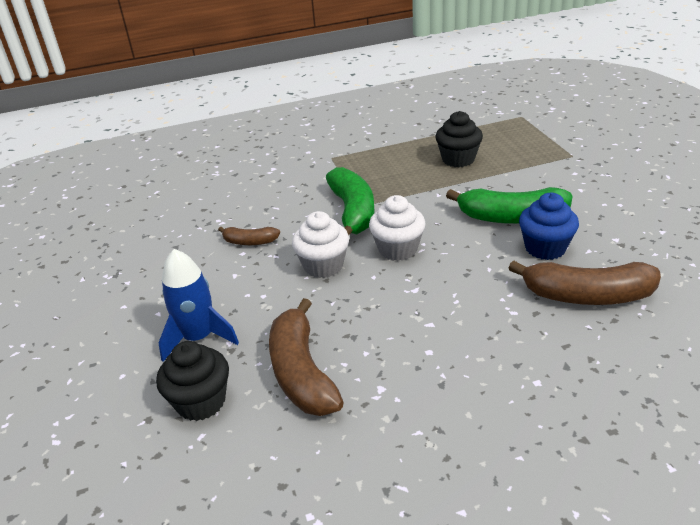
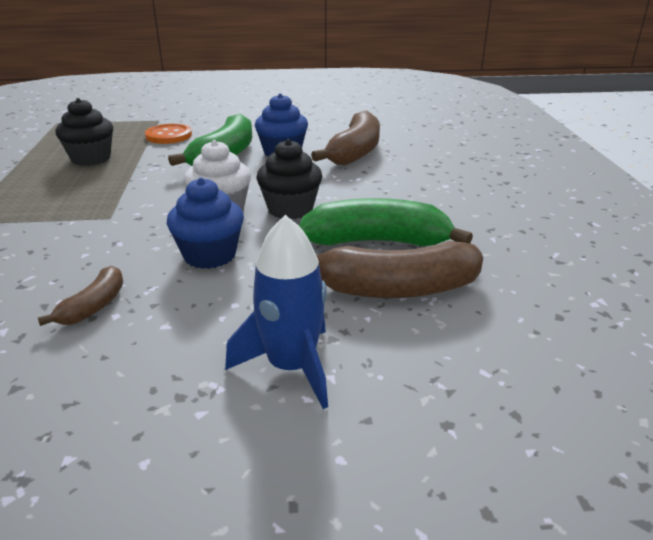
camera: 80 degrees left, 5 degrees down
(201, 402) = (424, 369): black cupcake -> black cupcake (290, 209)
(323, 266) = (210, 255): white cupcake -> blue cupcake
(353, 212) = (117, 224): green banana -> green banana (378, 241)
(537, 174) = (168, 136): none -> orange button

